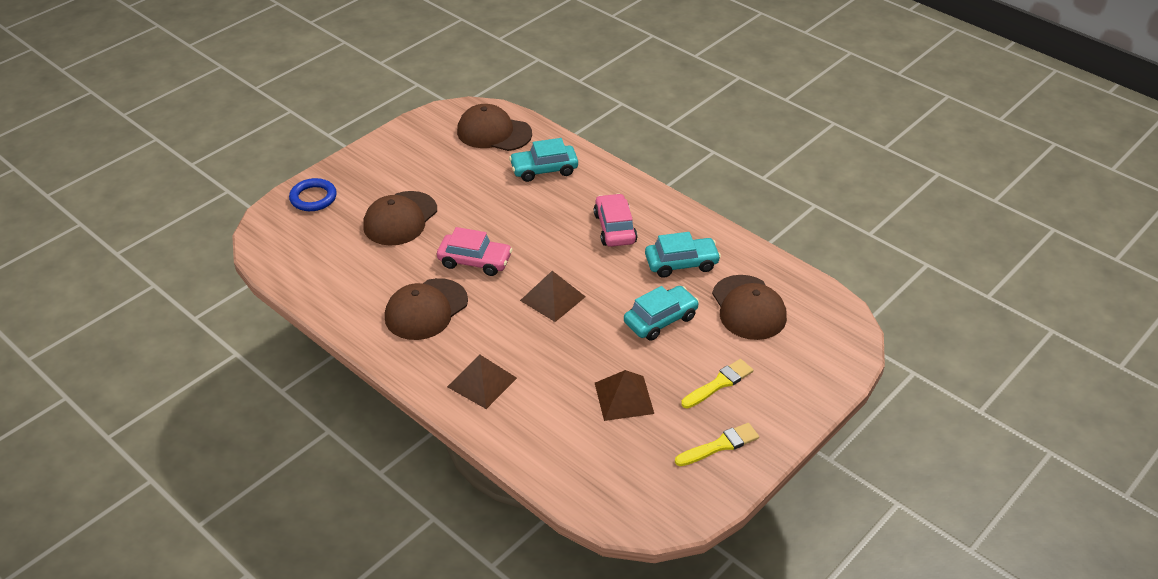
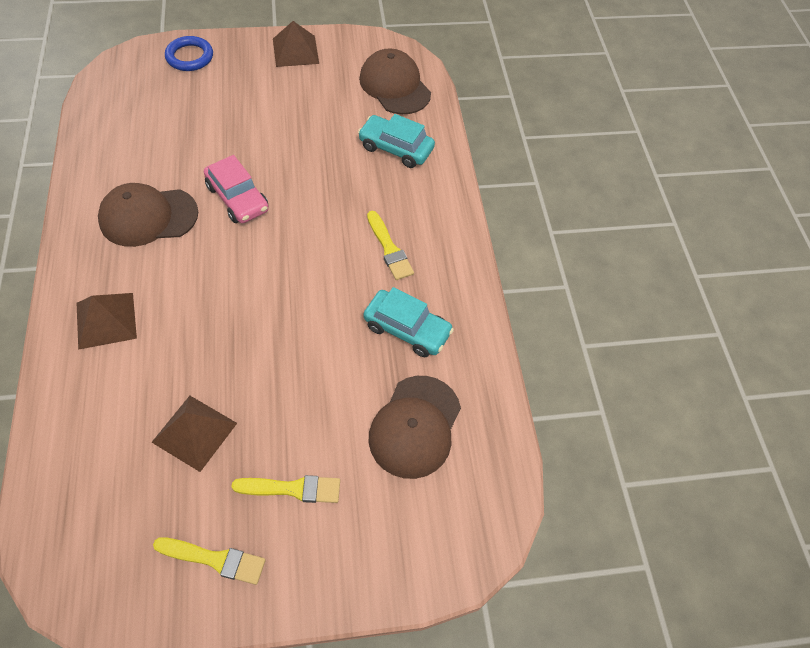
camera: 35 degrees right, 15 degrees up
(400, 219) = (229, 118): brown cap -> none
(552, 298) = (256, 281): brown pyramid -> brown pyramid (295, 51)
(614, 228) = (389, 248): pink car -> yellow brush
(660, 320) = (320, 375): turquoise car -> none

